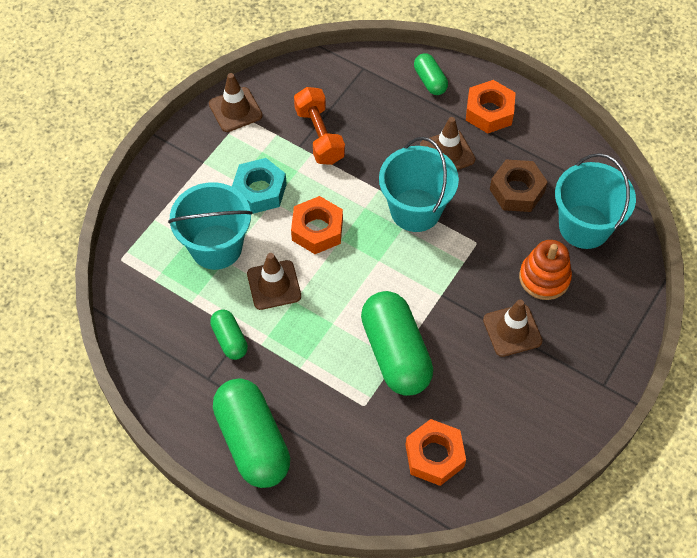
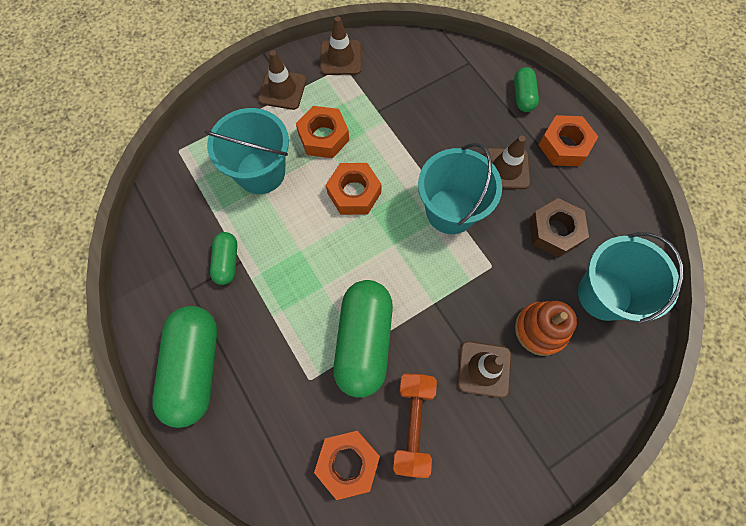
camera: 25 degrees right, 10 degrees up
(260, 191) = (323, 137): turquoise nut -> orange nut
(274, 285) = (290, 228): brown traffic cone -> brown traffic cone (282, 90)
(319, 135) = (400, 108): orange dumbbell -> orange dumbbell (413, 424)

